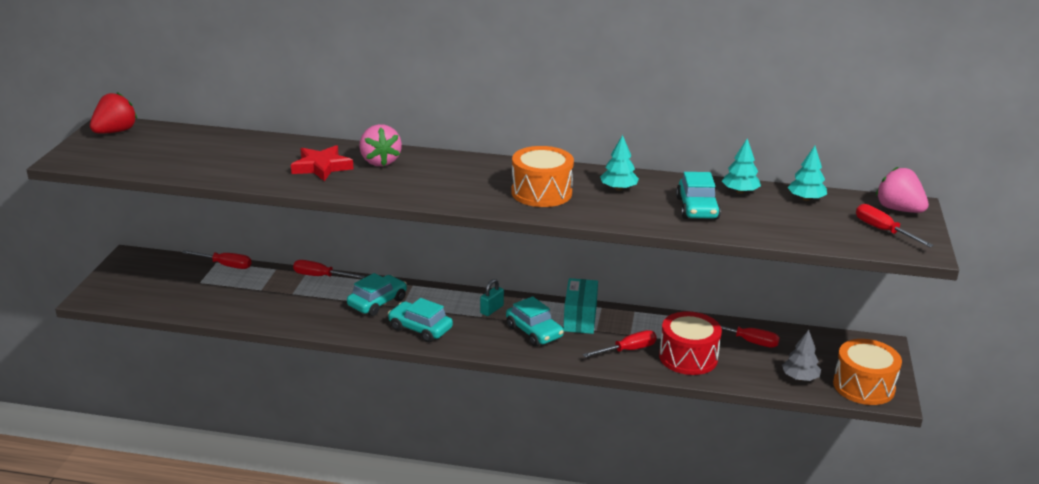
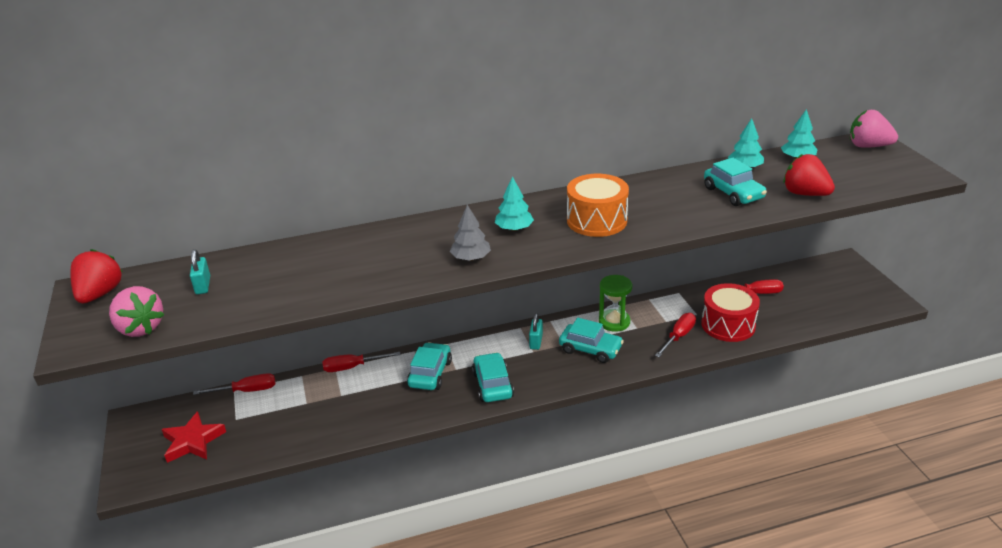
camera: 25 degrees left, 5 degrees up
(187, 147) = (203, 285): none -> turquoise padlock
(321, 167) = (369, 261): red star -> red star (193, 441)
(380, 161) = (419, 237): pink strawberry -> pink strawberry (140, 328)
(420, 329) = (492, 385): turquoise car -> turquoise car turned 75 degrees clockwise
(580, 318) = (614, 322): turquoise box -> green hourglass
(618, 188) = (652, 195): turquoise tree -> turquoise tree (514, 229)
(767, 229) = (805, 194): none -> red strawberry
(800, 378) = (820, 310): grey tree -> grey tree (471, 258)
(863, 386) = (867, 300): orange drum -> none
(883, 231) = (881, 167): red screwdriver -> none

